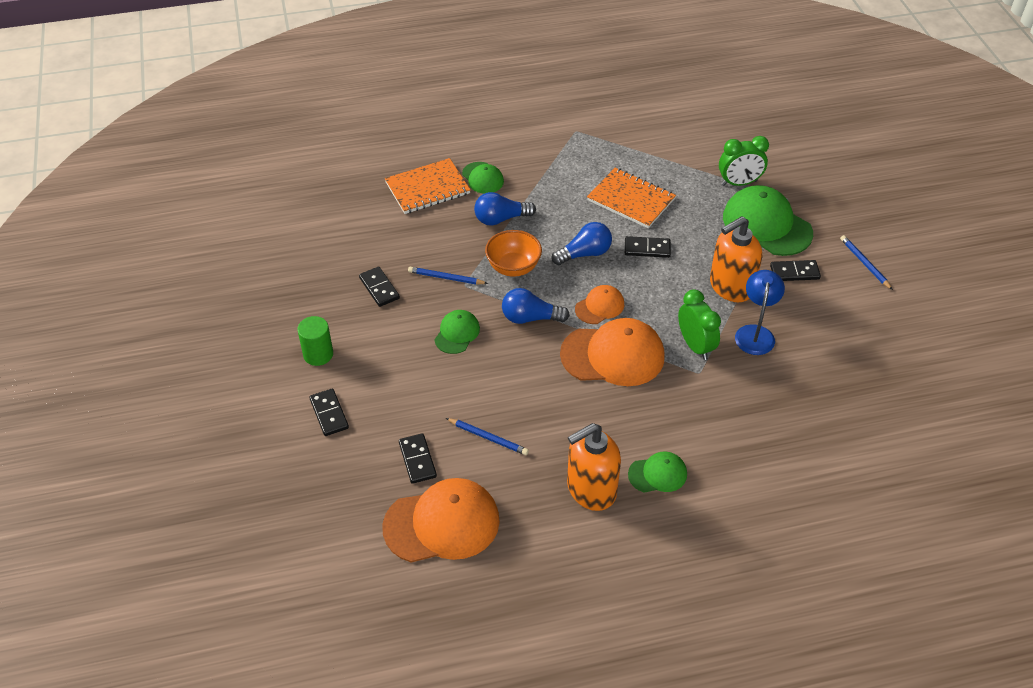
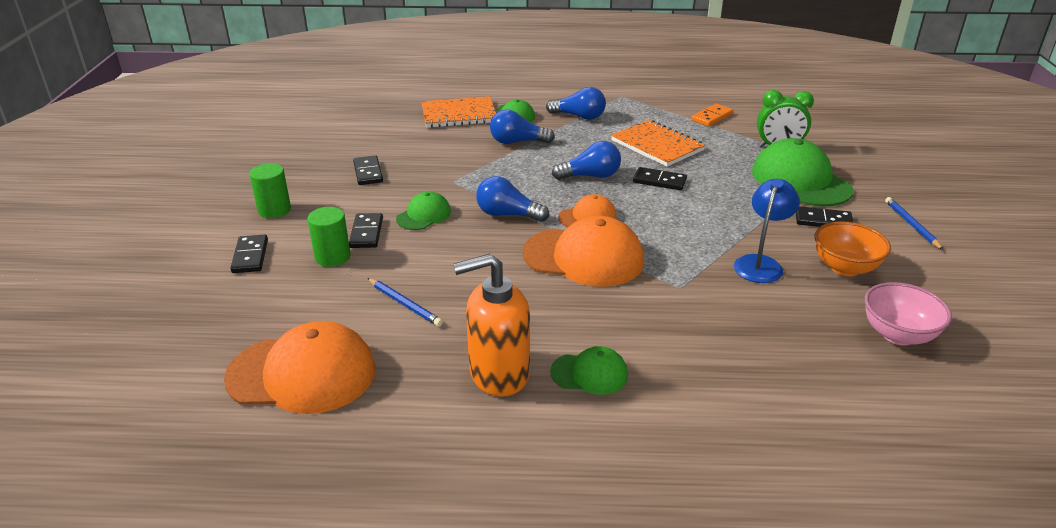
camera: 15 degrees right, 15 degrees down
(402, 399) = (332, 257): none -> green cylinder
(417, 460) = (314, 310): black domino -> black domino (366, 233)
(446, 278) = (438, 174): blue pencil -> none
(513, 267) = (511, 176): orange bowl -> orange bowl (845, 268)
(545, 170) = (579, 116): none -> blue light bulb
(669, 149) = (712, 117): none -> orange domino
(695, 346) = (684, 263): green clock -> none
(730, 287) = (743, 222): orange soap dispenser -> none
(869, 387) = (898, 335): none -> pink bowl

